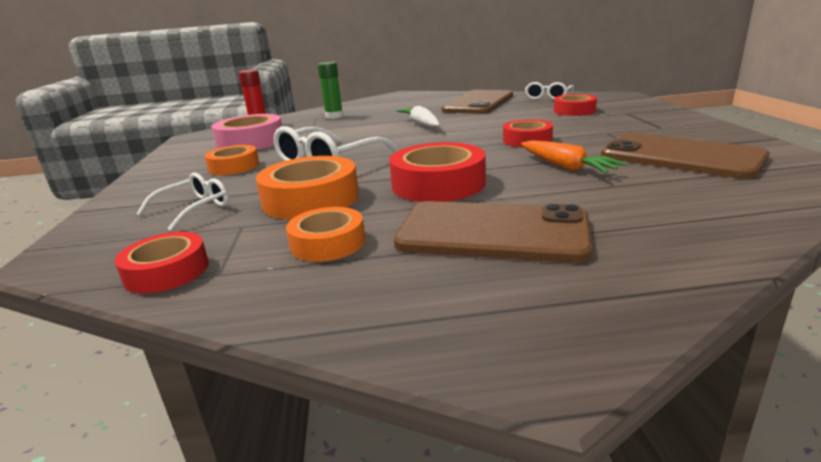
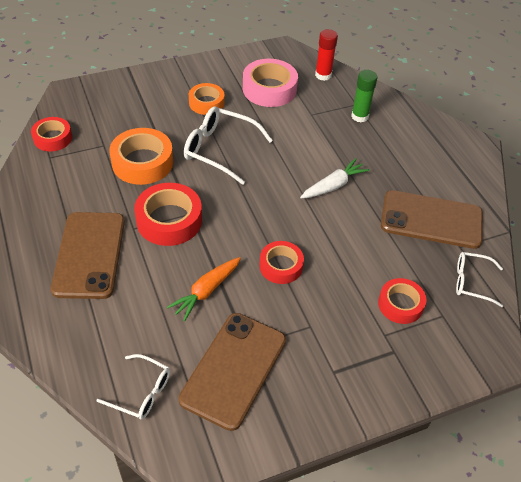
camera: 70 degrees right, 25 degrees up
(194, 209) = (128, 115): white glasses -> white glasses (141, 392)
(328, 243) = (80, 187): orange tape -> none

